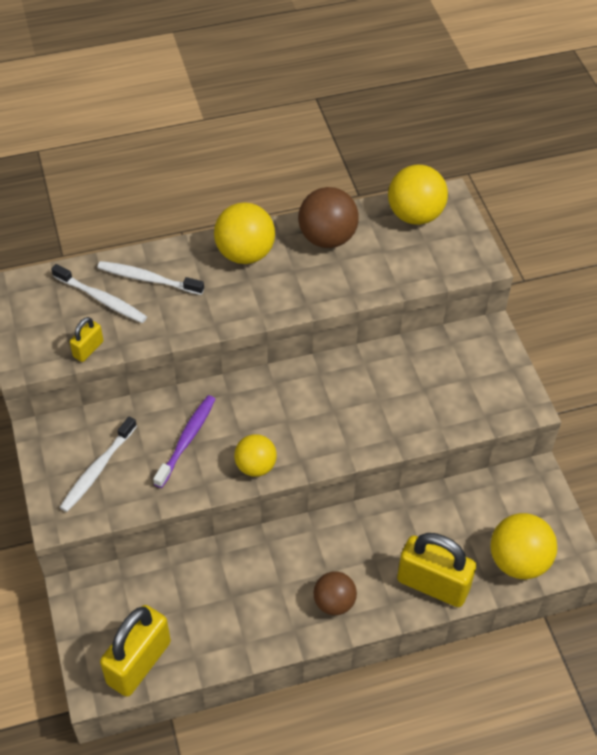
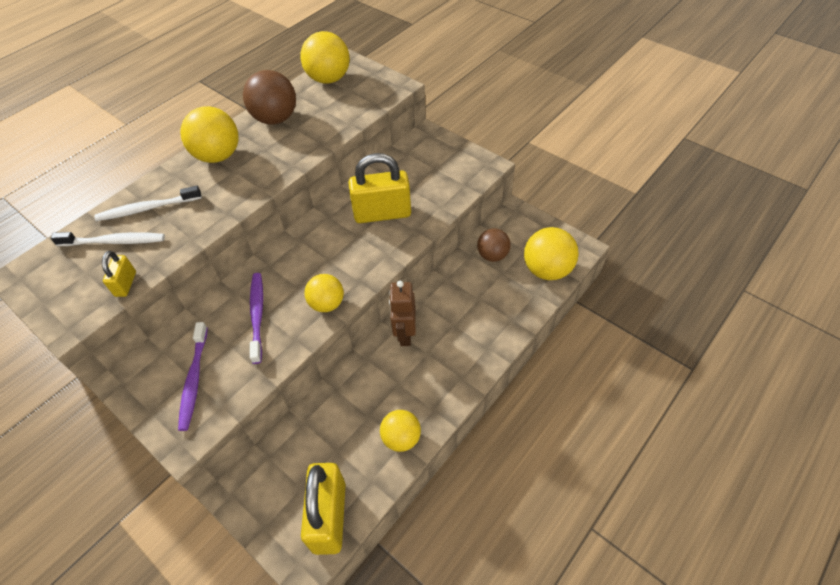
camera: 30 degrees left, 0 degrees up
(97, 469) = (194, 380): white toothbrush -> purple toothbrush
(246, 636) = (401, 438): none -> yellow ball
(320, 539) = (405, 334): none -> brown robot
(334, 602) = (448, 372): brown ball -> brown ball (492, 255)
(433, 584) = (505, 317): yellow padlock -> yellow padlock (382, 213)

